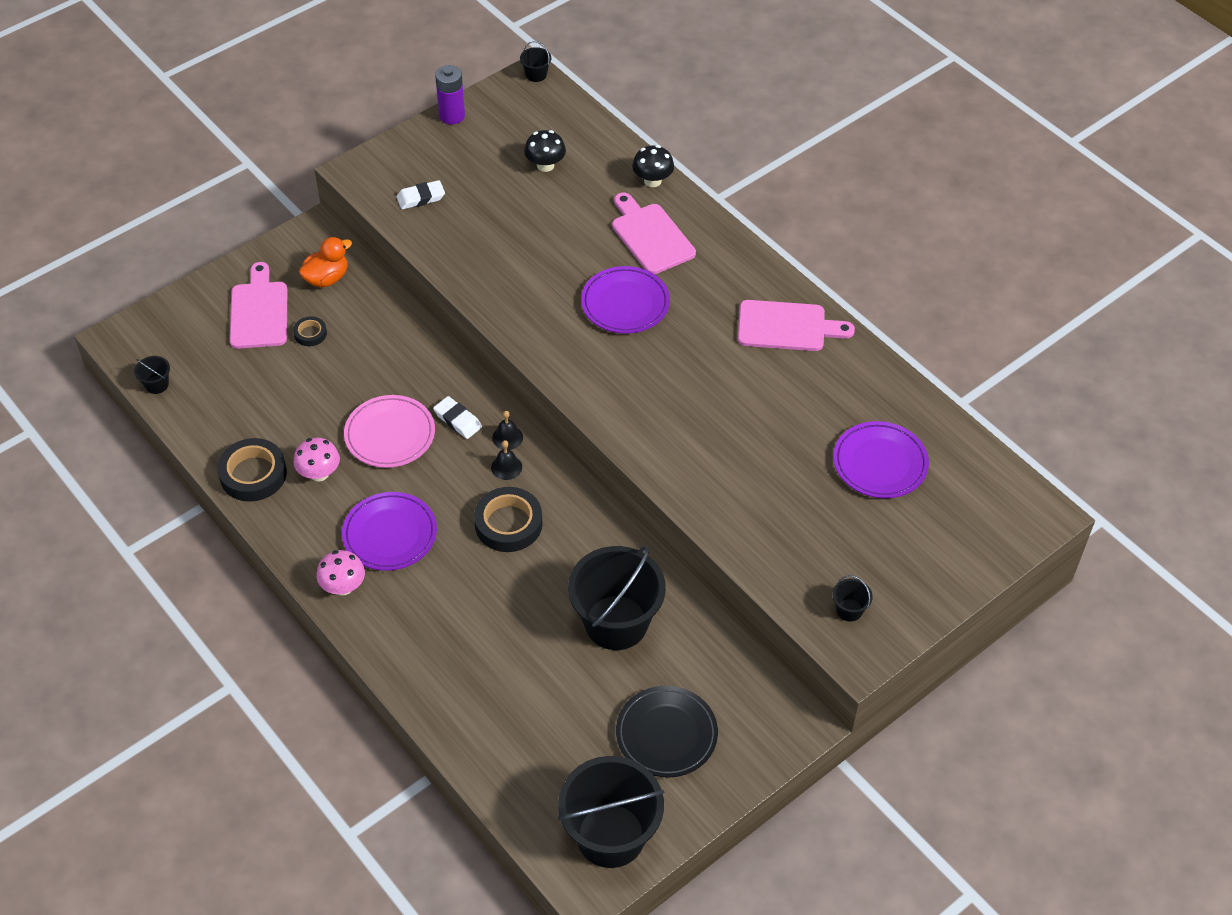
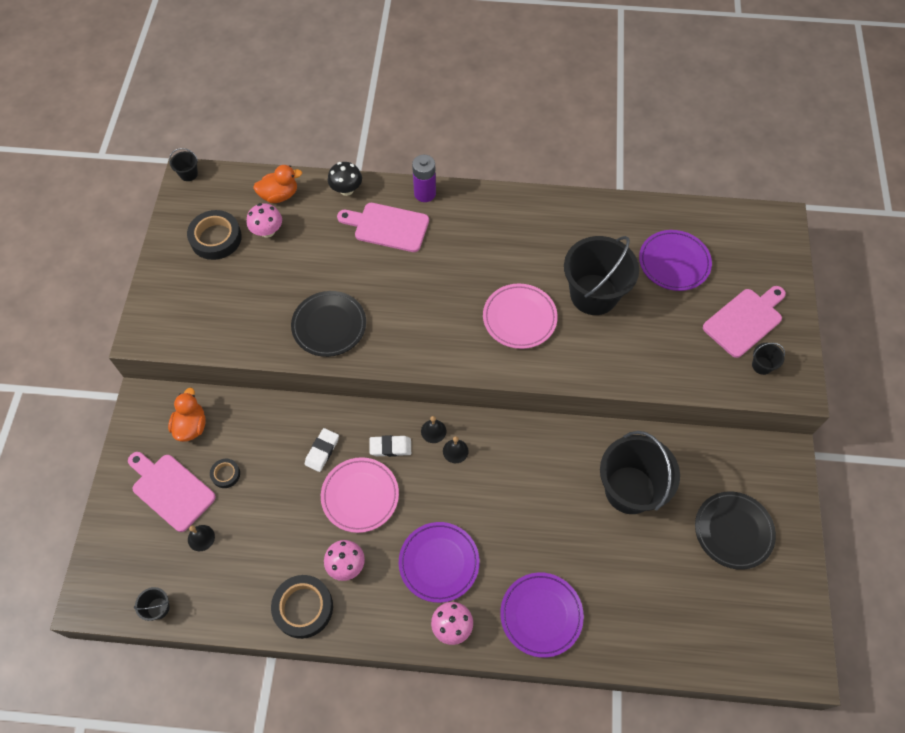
camera: 45 degrees left, 10 degrees up
(240, 363) = (201, 538): none -> black bell
(421, 198) = (210, 318): white eraser -> white eraser (322, 451)
(452, 116) = (164, 244): purple battery -> purple battery (425, 193)
(505, 274) = (329, 326): none -> black plate
(508, 524) = (499, 486): black tape -> black tape (216, 238)
(545, 165) = (267, 231): black mushroom -> pink mushroom
(590, 144) = (279, 195): none -> orange duck
(610, 835) = (779, 624): black bucket -> black bucket (593, 294)
(625, 303) = (424, 283): purple plate -> purple plate (541, 615)
(672, 394) = (519, 318): none -> pink plate
(787, 326) = (531, 221): pink cutting board -> pink cutting board (745, 320)

